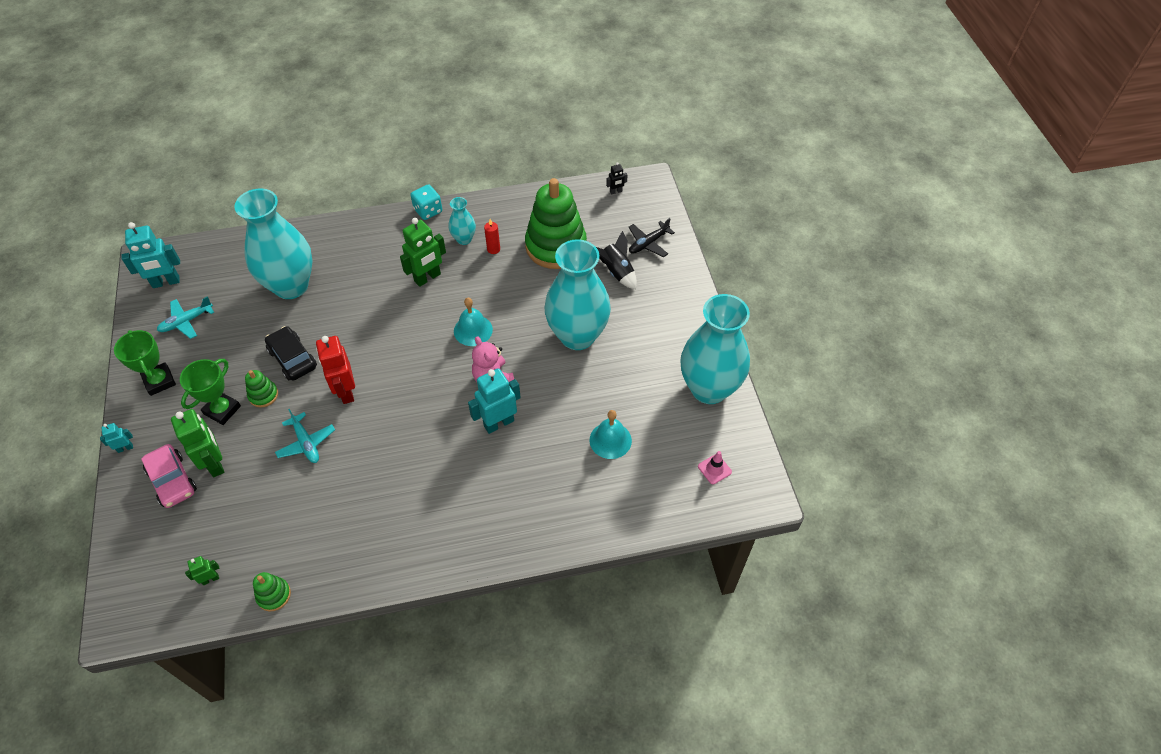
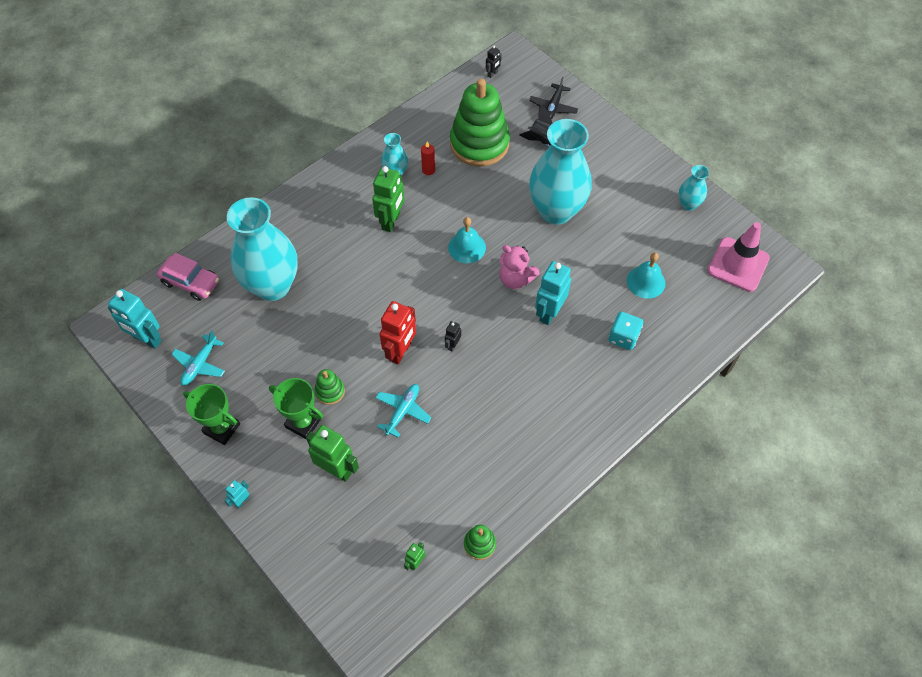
camera: 30 degrees left, 5 degrees up
(166, 282) = (147, 339): turquoise robot -> turquoise robot turned 75 degrees clockwise
(172, 481) = (311, 504): pink car -> pink car (191, 282)
(222, 410) = (303, 423): green trophy -> green trophy turned 60 degrees counterclockwise
(292, 359) = (329, 348): black car -> none
(306, 443) = (403, 411): turquoise plane -> turquoise plane turned 90 degrees counterclockwise
(346, 391) = (400, 351): red robot -> red robot turned 105 degrees counterclockwise
(393, 408) = (452, 345): none -> black robot
(428, 211) = (342, 162): turquoise dice -> turquoise dice (623, 337)
(709, 388) = (688, 204): turquoise vase -> turquoise vase, size x0.45
(714, 469) = (738, 264): pink traffic cone -> pink traffic cone, size x2.18

